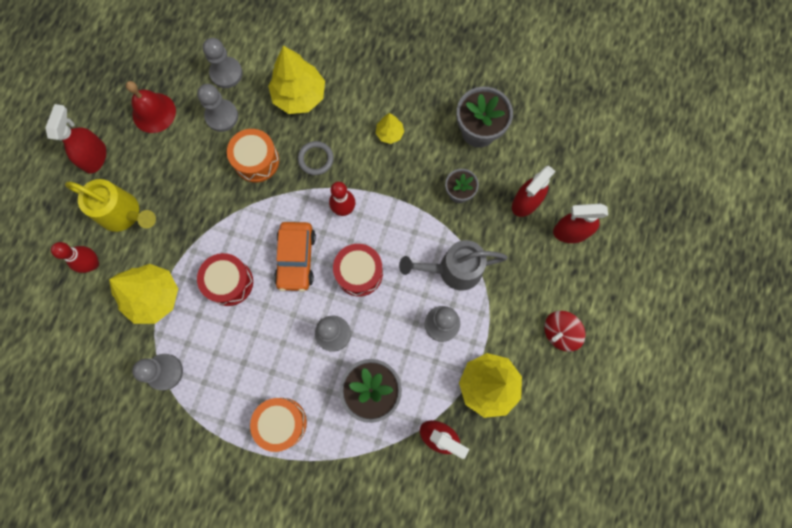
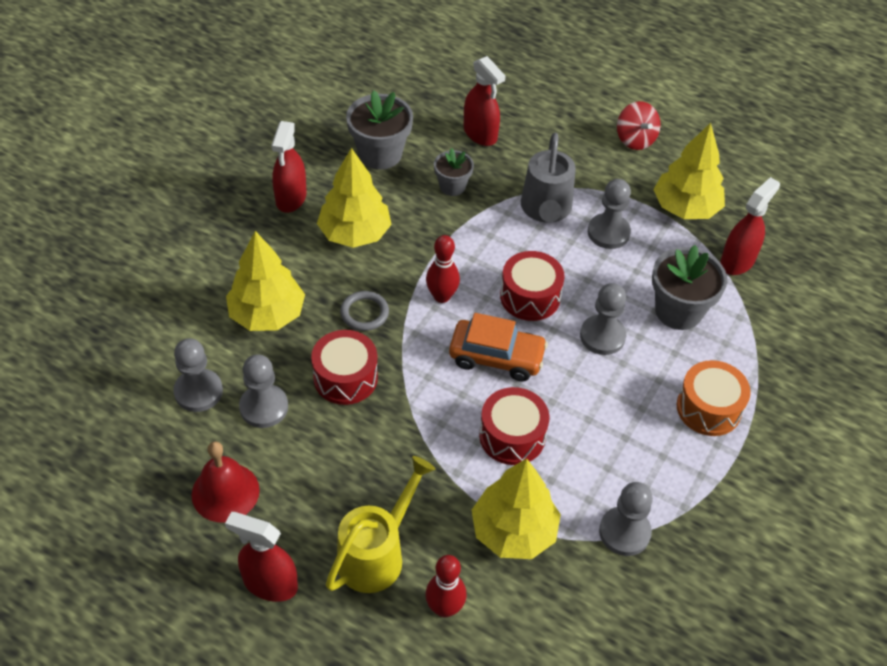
camera: 80 degrees left, 25 degrees down
(256, 161) = (345, 377): orange drum -> red drum
(390, 133) = (355, 233): yellow tree -> yellow tree, size x1.98
(570, 232) = (524, 107): red spray bottle -> red spray bottle (291, 198)

